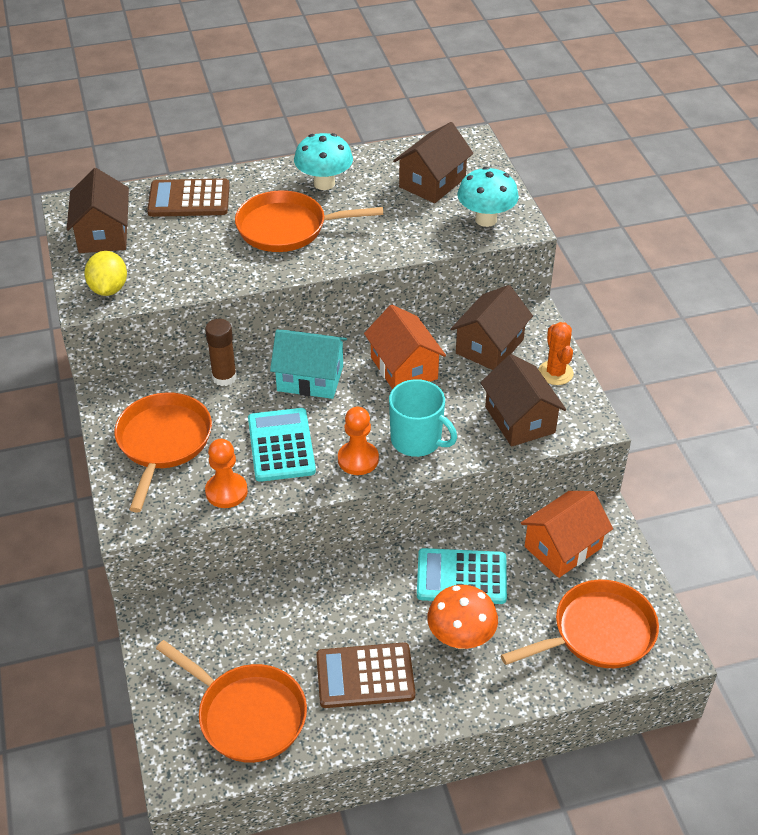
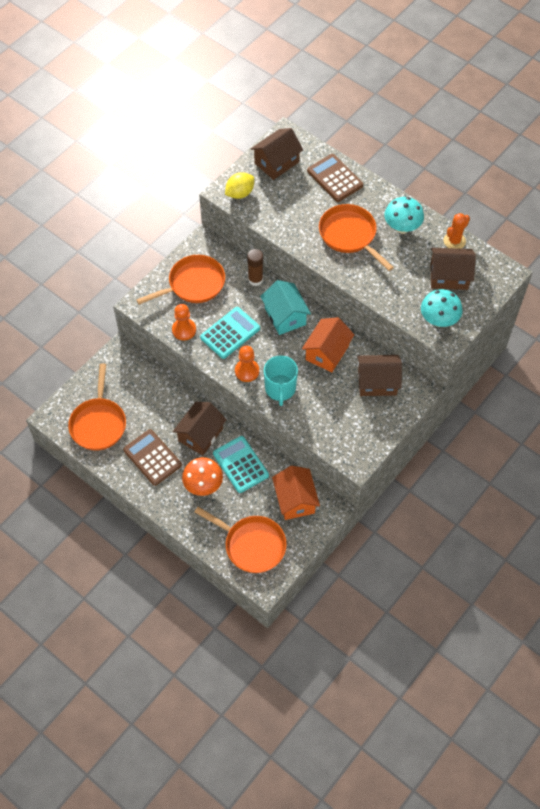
camera: 55 degrees right, 15 degrees up
(519, 420) = (332, 427): brown house -> brown house (200, 435)
(555, 373) = (382, 425): orange cactus -> orange cactus (454, 241)
(562, 547) = (295, 500): orange house -> orange house turned 60 degrees clockwise

